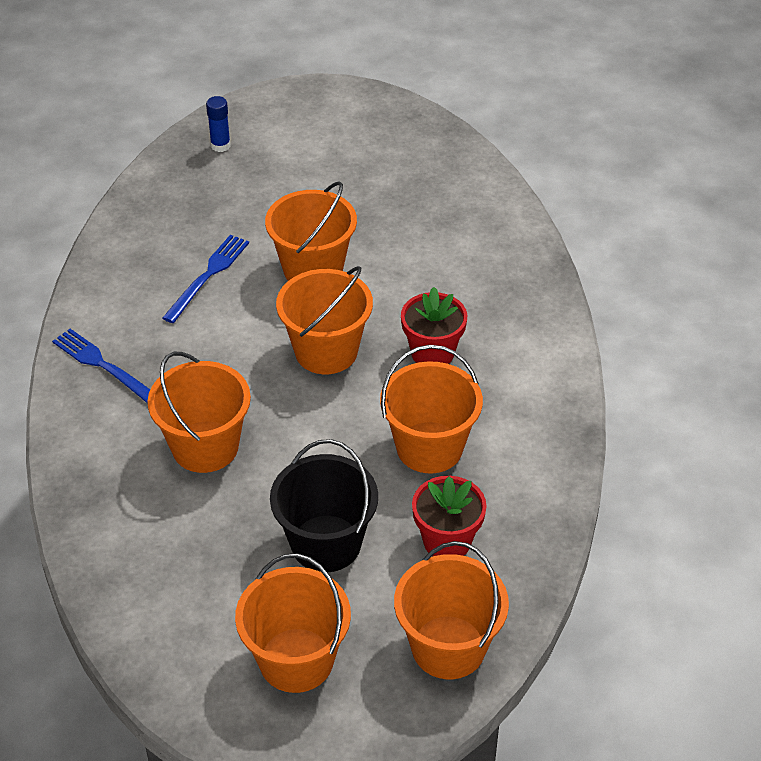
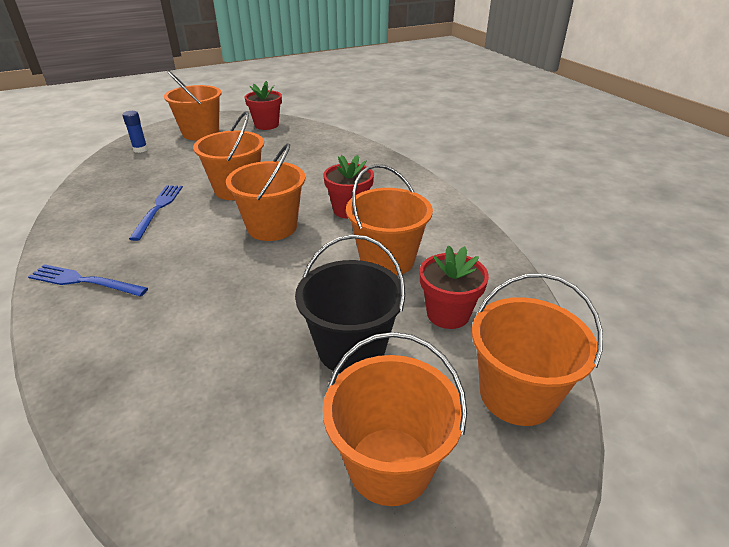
camera: 25 degrees left, 10 degrees down
(205, 447) = (202, 311): orange bucket -> orange bucket (201, 133)
(413, 136) = (266, 125): none -> red flower pot

